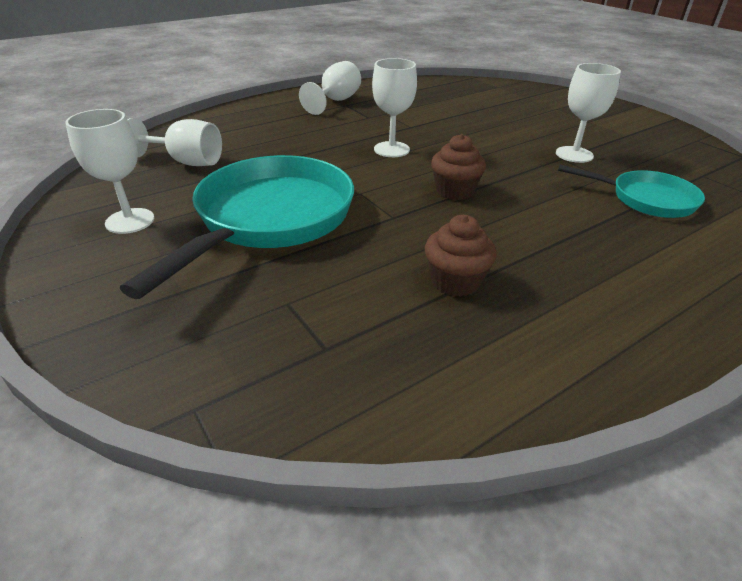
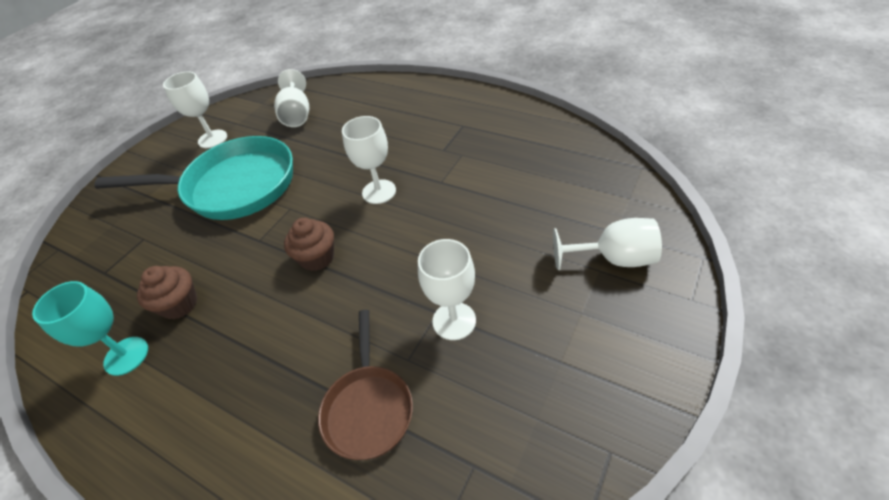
camera: 70 degrees right, 10 degrees up
(336, 101) = (465, 117): white goblet -> white goblet (614, 258)
(518, 332) = (126, 356): none -> turquoise goblet
(646, 199) = (368, 408): turquoise pan -> brown pan

